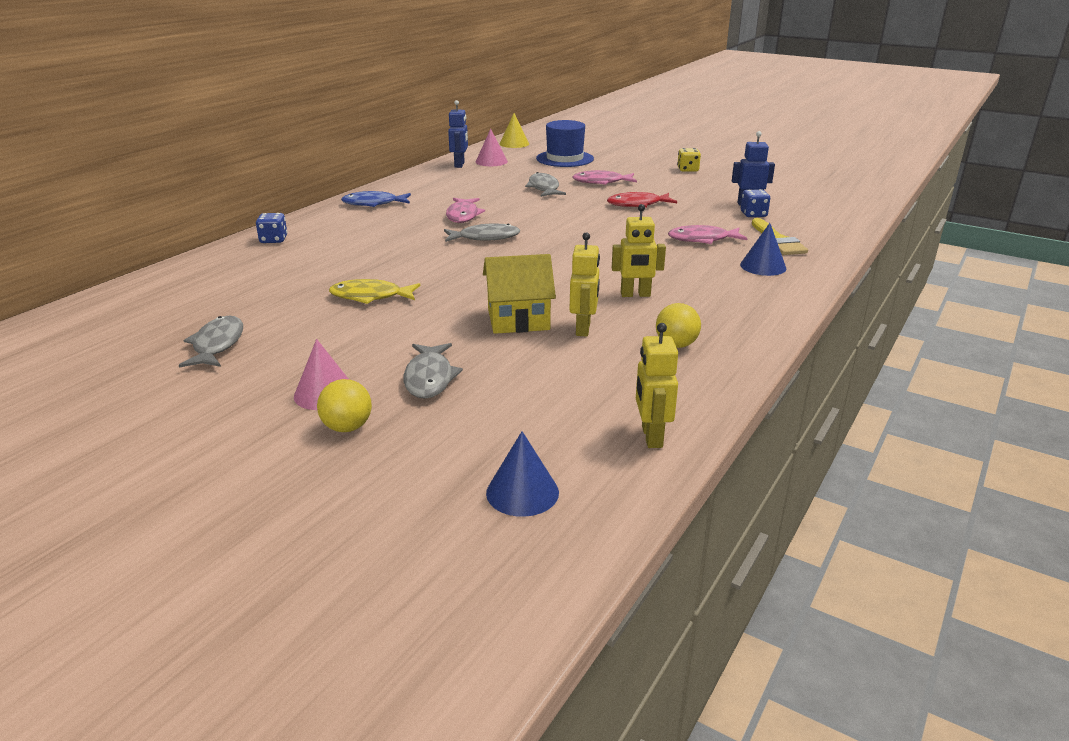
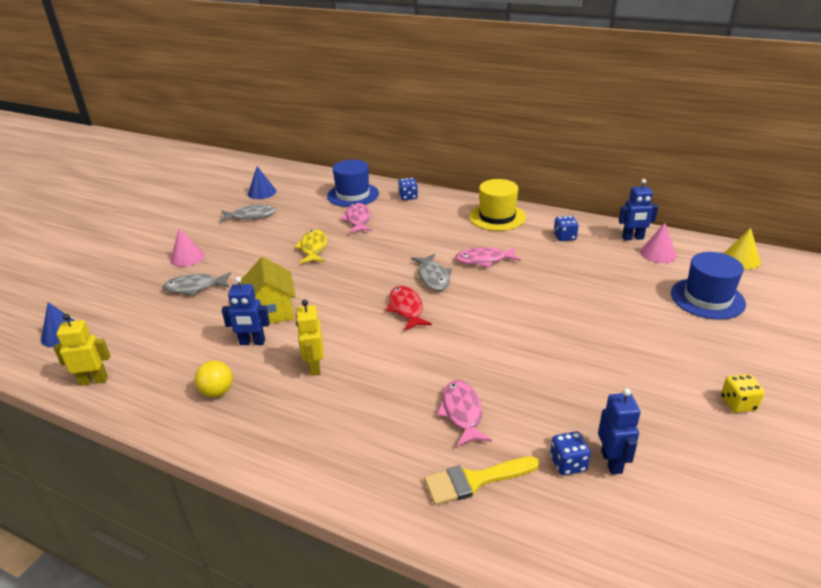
camera: 85 degrees right, 5 degrees up
(227, 271) = (353, 195): none -> blue hat
(347, 427) = (149, 271): yellow ball -> none
(373, 204) = (497, 217): blue fish -> yellow hat
(439, 184) = (564, 237): none -> blue dice
(544, 188) = (585, 294): grey fish -> none
(583, 329) = (252, 342): yellow robot -> blue robot
(601, 182) = (631, 331): pink fish -> pink fish (358, 220)
(637, 204) = (562, 361): red fish -> red fish (406, 309)
(763, 266) = (389, 460): blue cone -> blue cone (262, 192)

